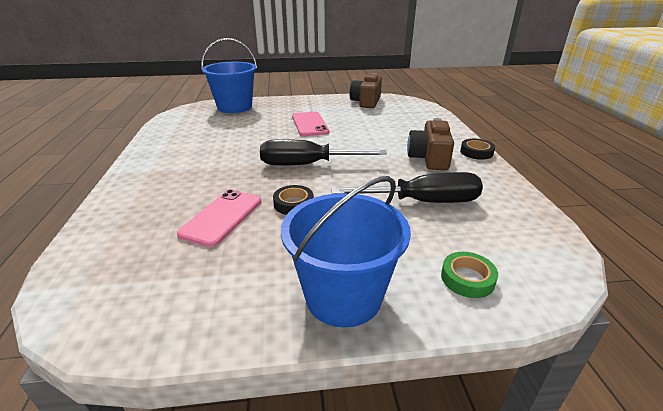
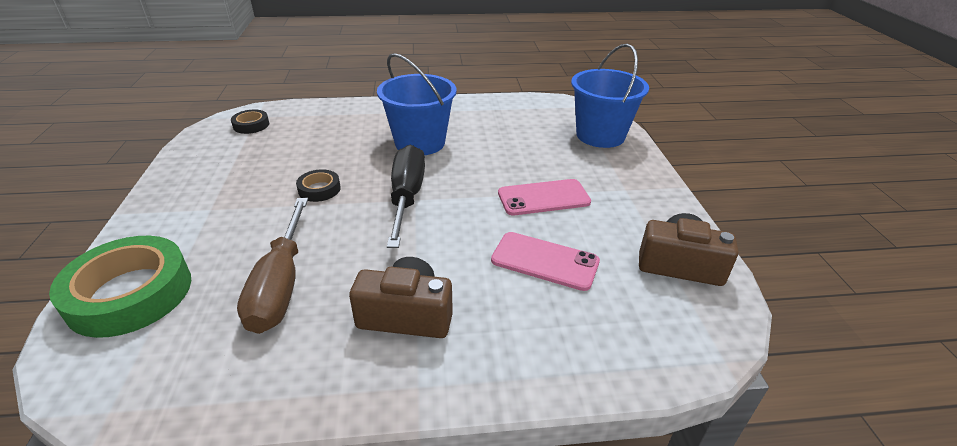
camera: 90 degrees right, 5 degrees up
(222, 217) = (313, 154): pink phone -> pink phone (545, 261)
(343, 296) = (167, 216): blue bucket -> blue bucket (420, 143)
(422, 202) = (281, 284): black screwdriver -> brown screwdriver
(467, 278) = (130, 293): green tape -> green tape, size x2.11
(476, 152) = (420, 391): black tape -> black tape (251, 125)

